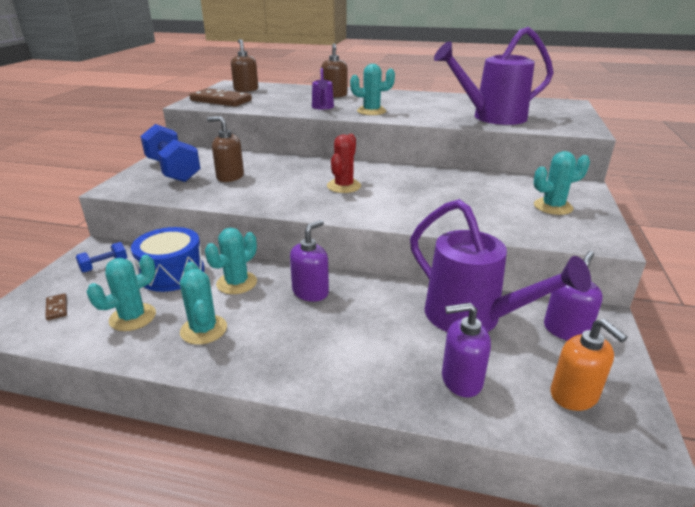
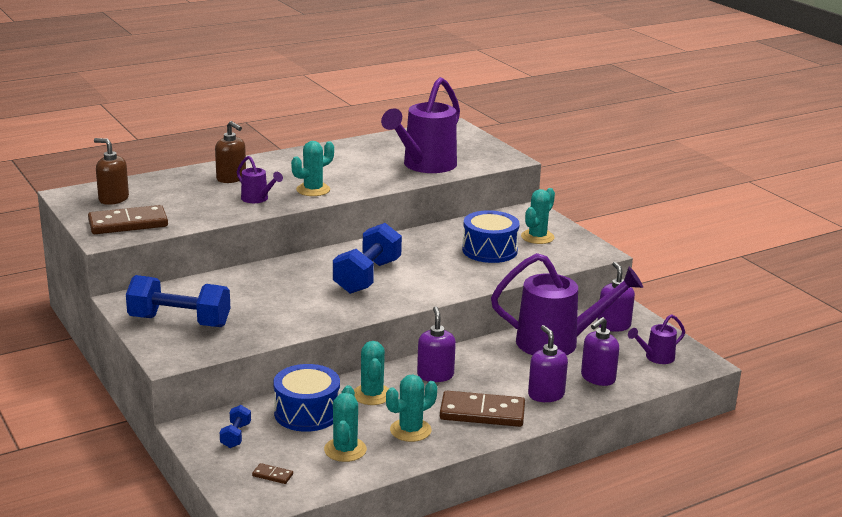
camera: 45 degrees left, 5 degrees down
(203, 330) = (410, 430): turquoise cactus -> turquoise cactus turned 60 degrees counterclockwise
(230, 177) = (251, 306): brown soap dispenser -> none
(286, 349) = (482, 412): none -> brown domino
(344, 186) = (367, 277): red cactus -> blue dumbbell
(375, 366) = (546, 395): none -> purple soap dispenser
(484, 202) = (489, 250): none -> blue drum
(574, 395) = (656, 357): orange soap dispenser -> purple watering can

